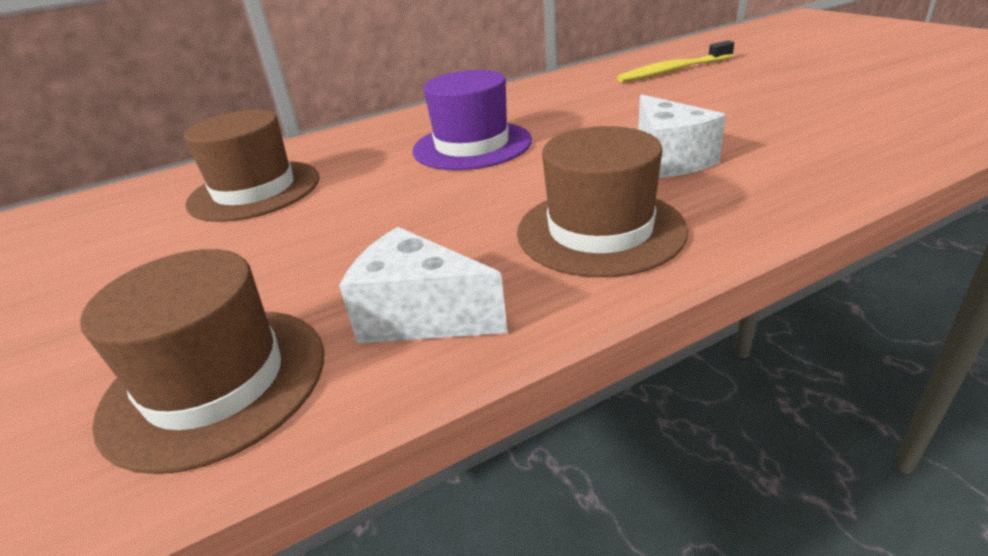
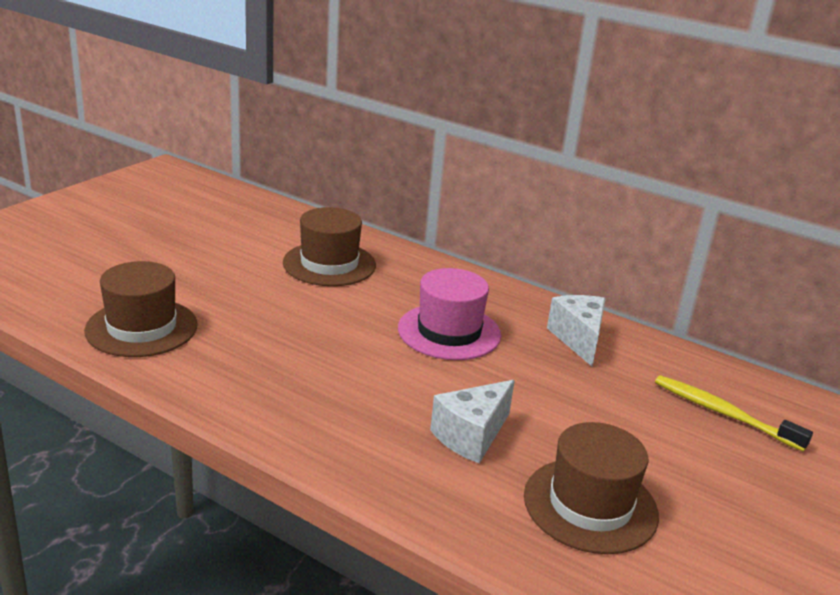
camera: 55 degrees right, 5 degrees down
(420, 316) = (212, 371): white cheese -> white cheese (578, 339)
(472, 145) = (449, 332): purple hat -> pink hat
(600, 230) = (334, 418): brown hat -> brown hat (590, 505)

